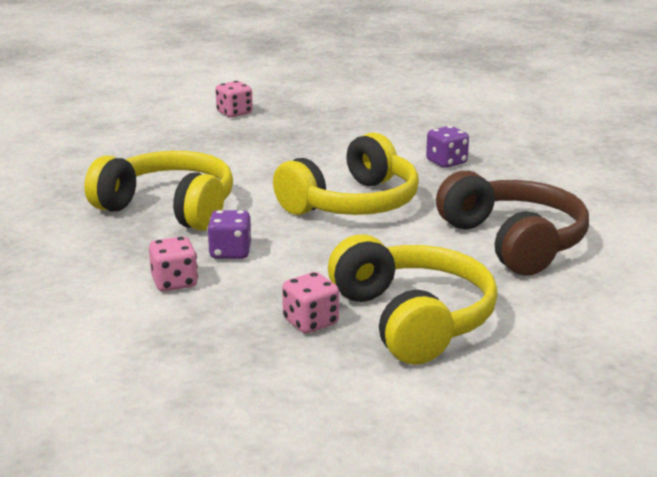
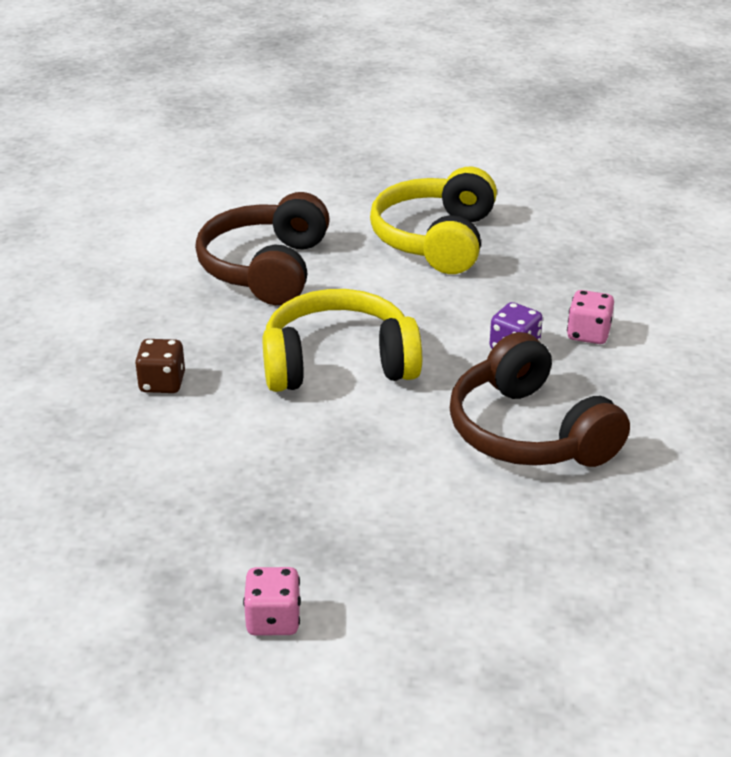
camera: 145 degrees left, 10 degrees up
(169, 208) = (529, 432): yellow headphones -> brown headphones
(310, 322) = (510, 262): pink dice -> none
(446, 162) = (162, 383): purple dice -> brown dice

